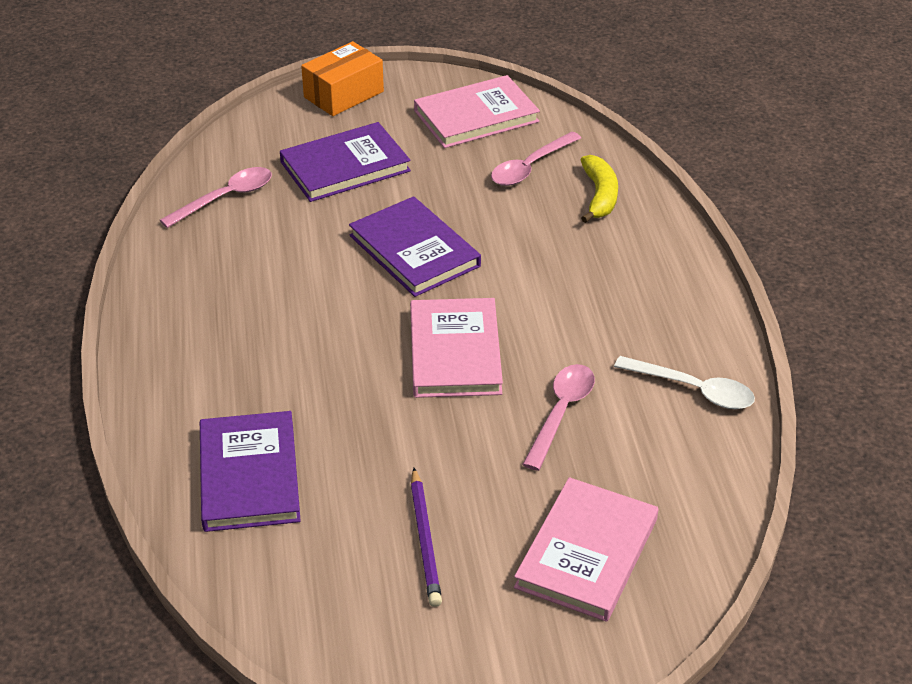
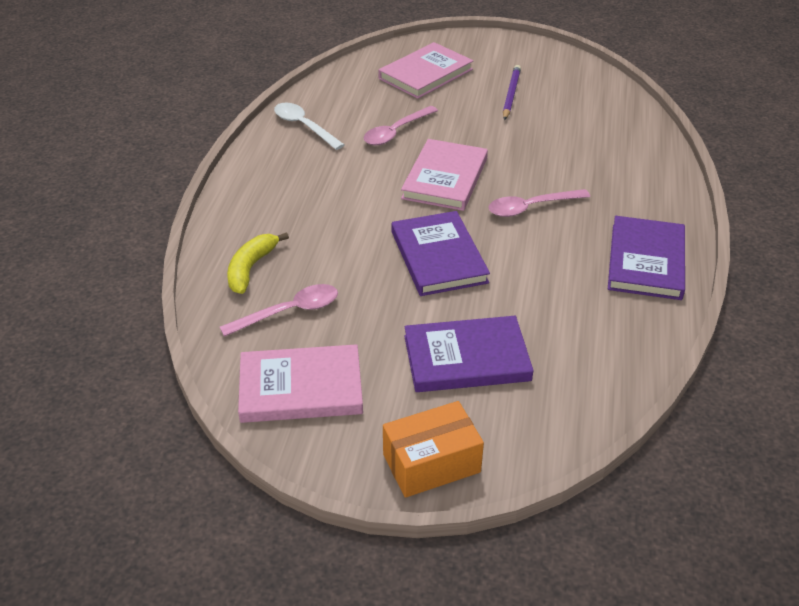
camera: 160 degrees left, 0 degrees up
(226, 198) = (596, 351): pink spoon -> pink spoon (530, 207)
(249, 475) = (608, 141): purple book -> purple book (646, 261)

